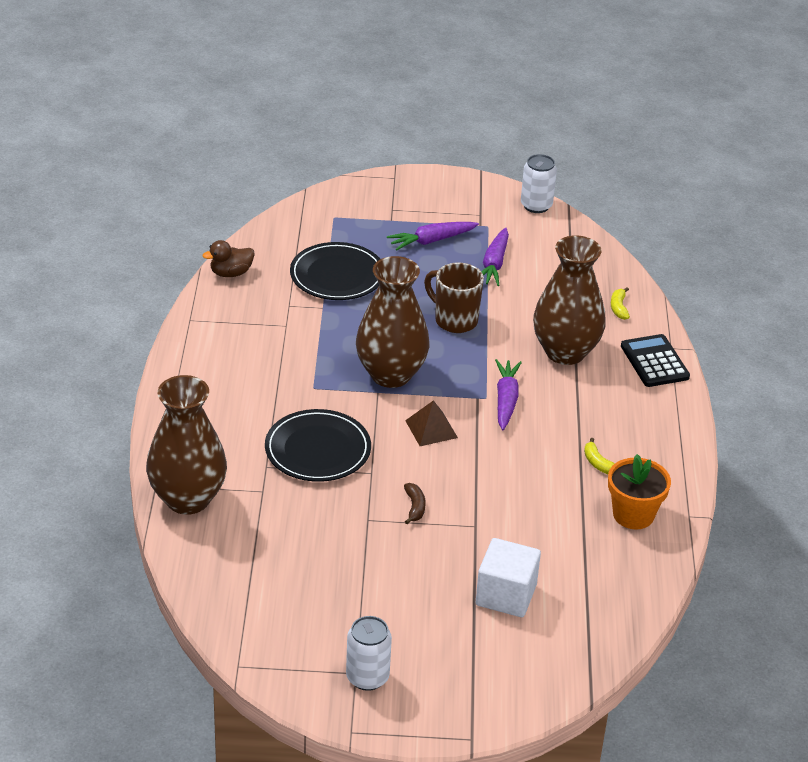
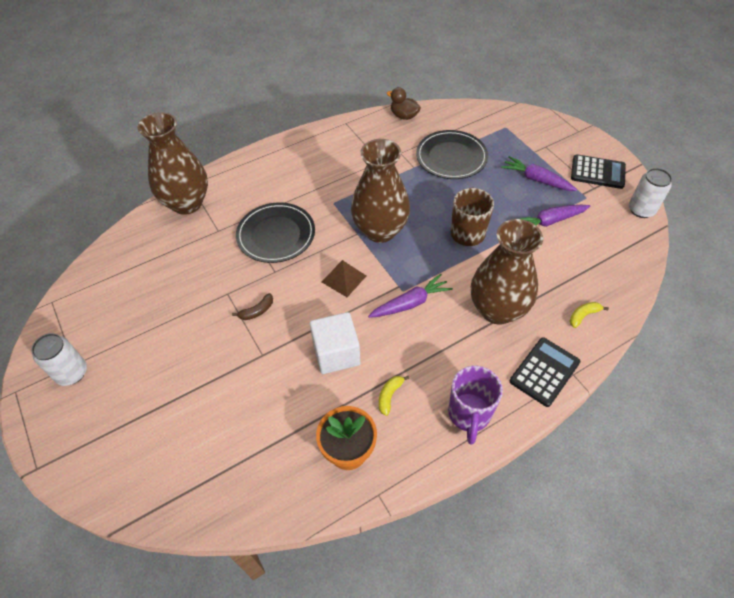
camera: 60 degrees right, 15 degrees up
(463, 200) = (597, 172): none -> black calculator
(506, 595) = (200, 411): white cube -> white cube (336, 353)
(658, 426) = (469, 414): none -> purple mug

